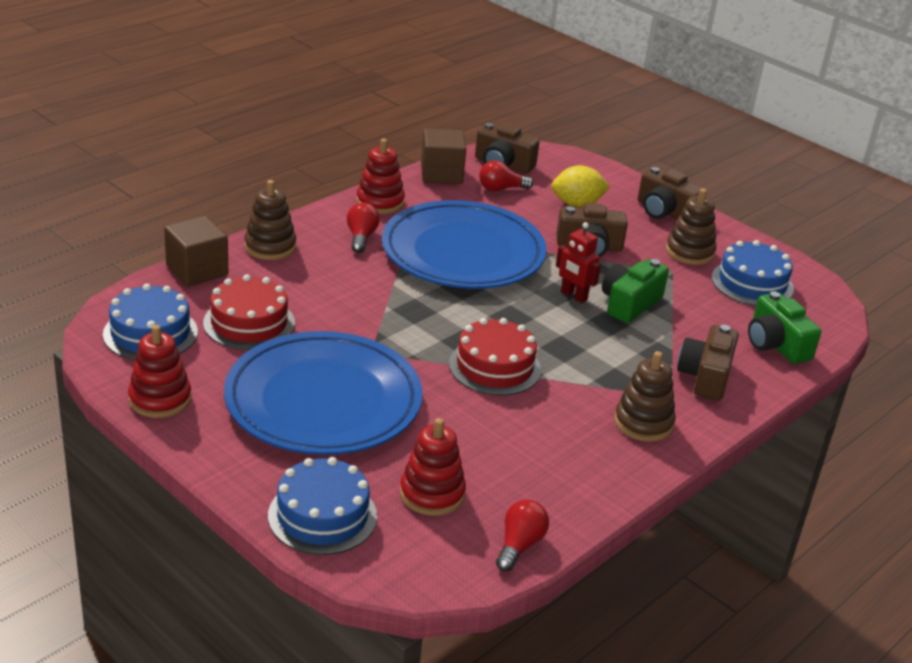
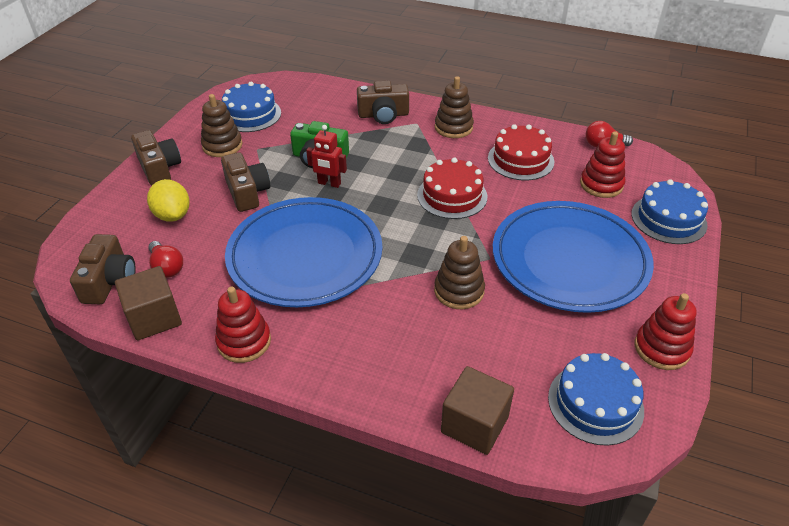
camera: 110 degrees left, 10 degrees up
(249, 323) = (520, 344): red cake -> red cake (520, 160)
(270, 247) = (389, 388): brown stacking toy -> brown stacking toy (459, 291)
(361, 237) = (324, 329): red light bulb -> none
(573, 296) = (329, 183): red robot -> red robot turned 90 degrees clockwise
(665, 211) = (159, 168): brown camera -> brown camera turned 45 degrees counterclockwise
(776, 344) = (323, 97): green camera -> none

